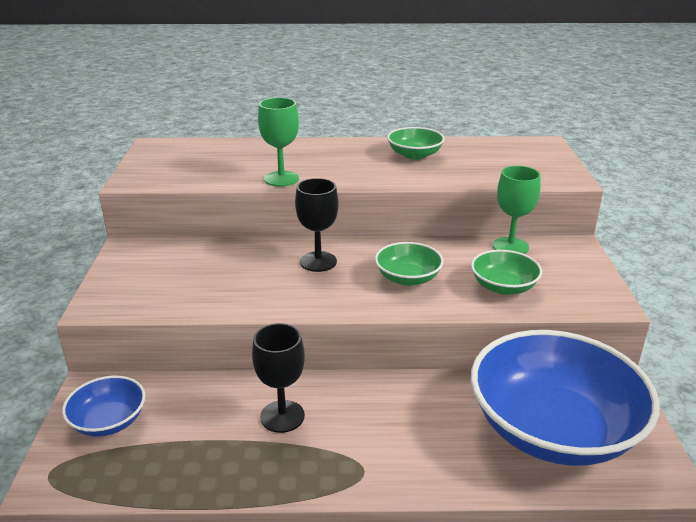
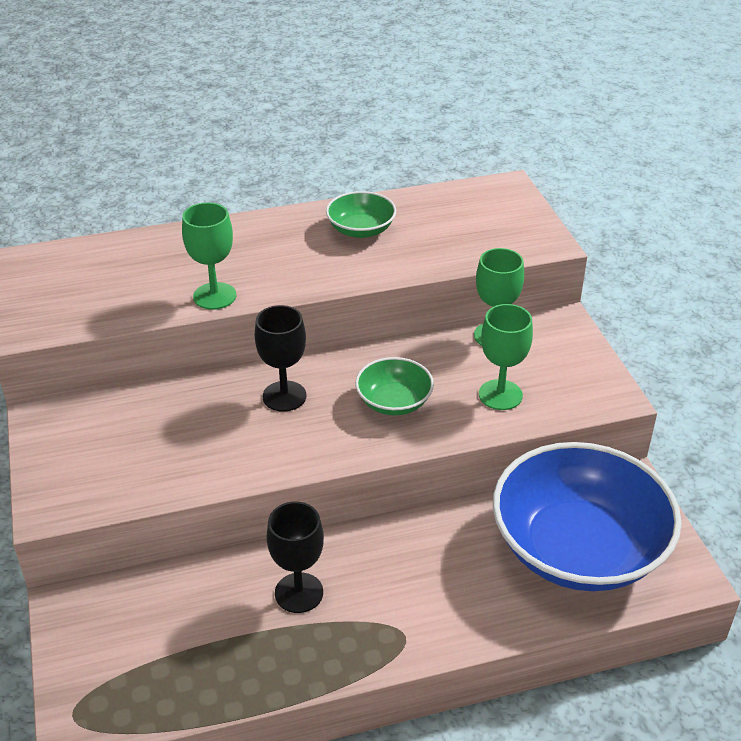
camera: 15 degrees left, 10 degrees up
(108, 421) = (108, 640): blue bowl -> none
(503, 287) = (500, 395): green bowl -> green goblet

